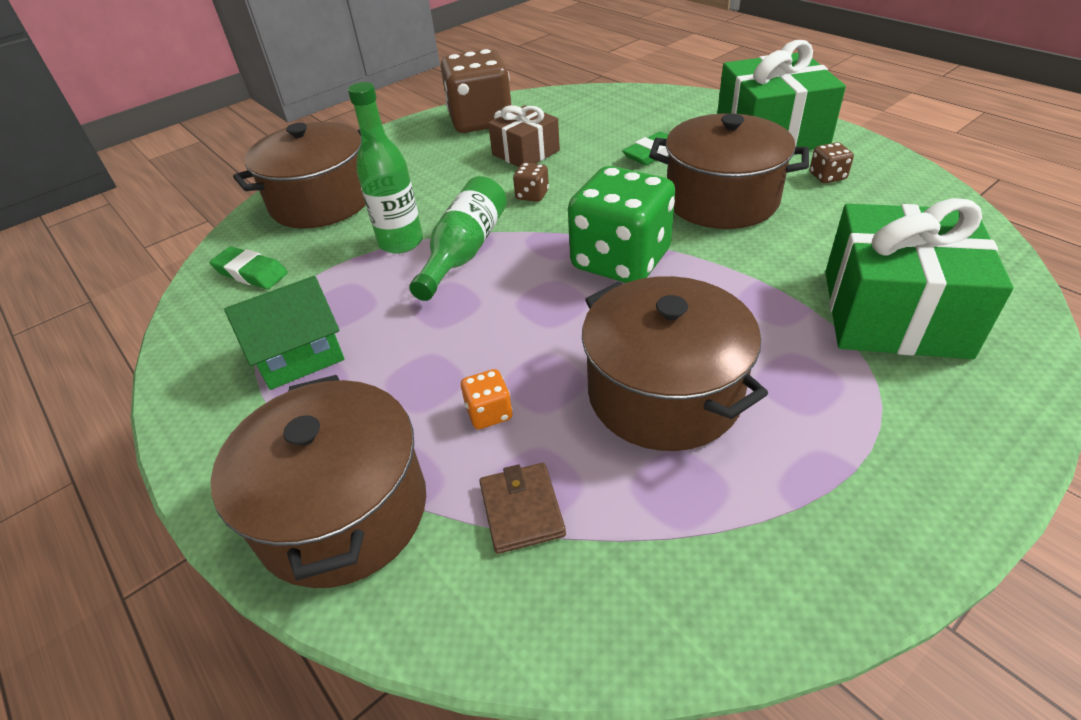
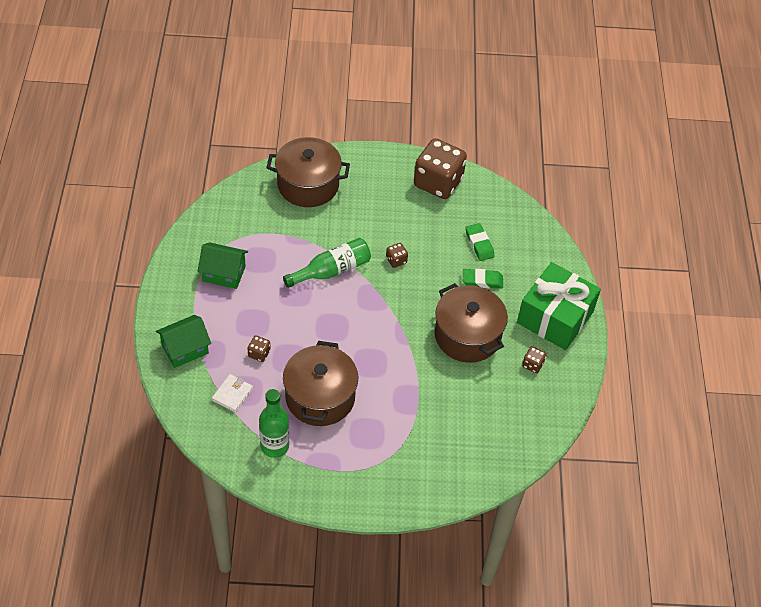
camera: 35 degrees right, 10 degrees up
(251, 273) = (243, 210): green eraser -> green eraser (479, 244)
(343, 511) = (185, 349): brown pot -> green house
(401, 242) = (313, 242): green bottle -> green bottle (274, 446)
(489, 413) = (259, 354): orange dice -> brown dice
(521, 510) = (232, 394): brown wallet -> white wallet
(525, 152) = (428, 228): brown gift -> none
(621, 260) = (382, 330): green dice -> none
(893, 312) = (441, 441): green gift -> none

